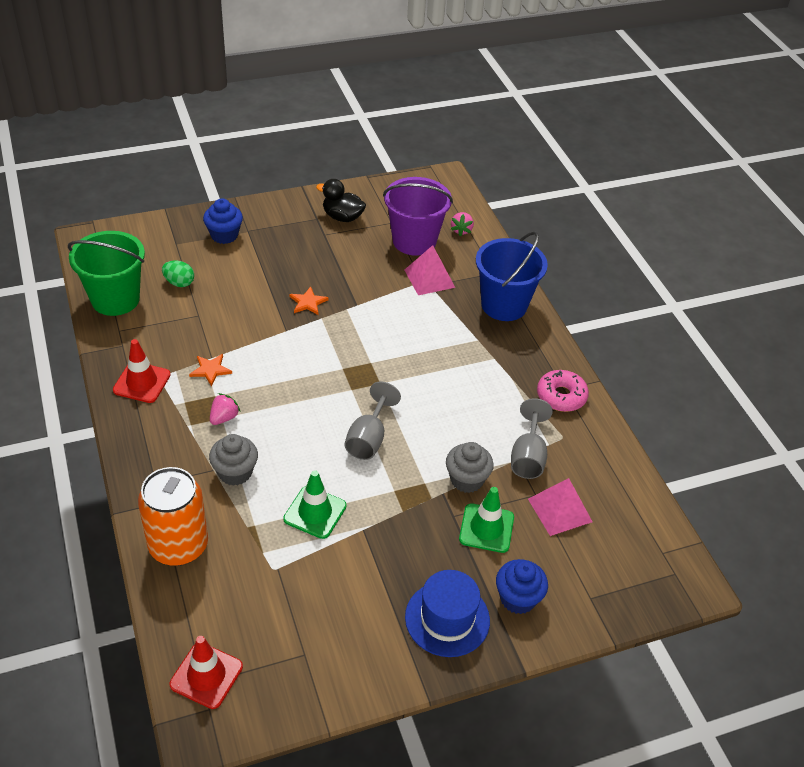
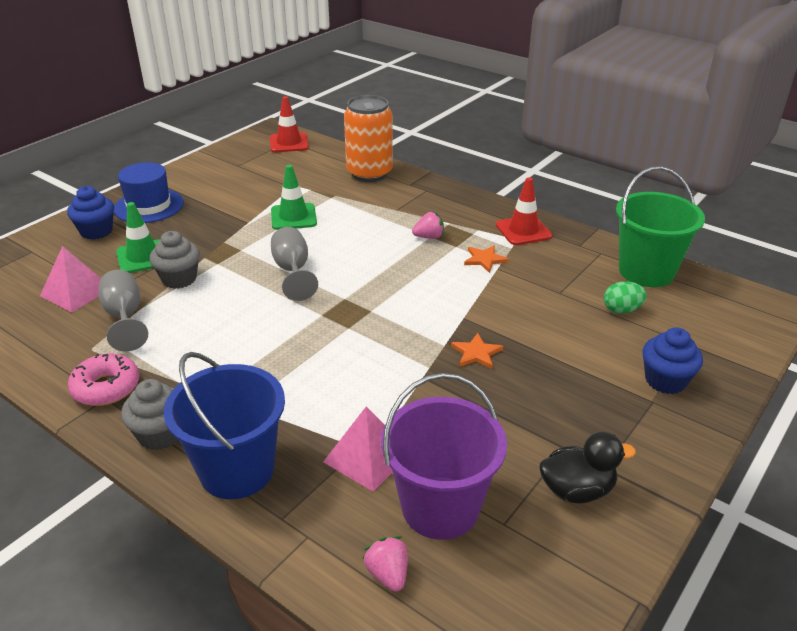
camera: 150 degrees right, 10 degrees down
(224, 417) = (429, 237): pink strawberry -> pink strawberry turned 105 degrees counterclockwise
(235, 472) = (378, 214): grey cupcake -> grey cupcake (160, 434)

